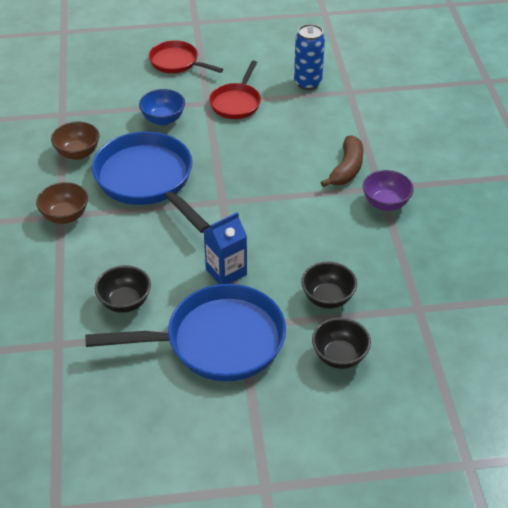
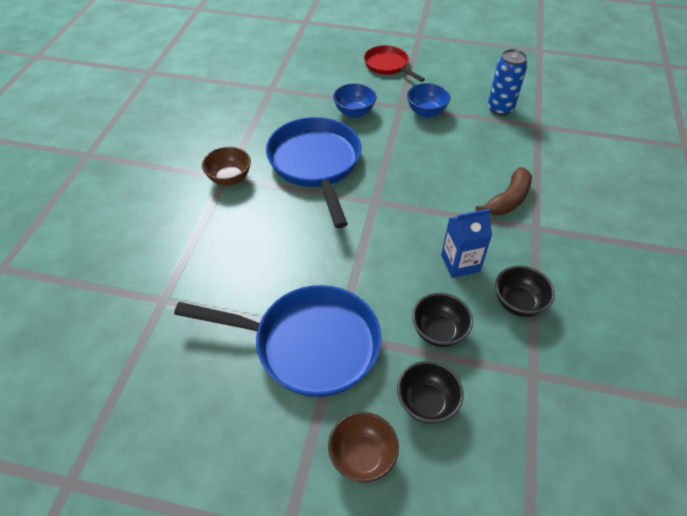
camera: 20 degrees right, 5 degrees up
(78, 153) = (267, 125): brown bowl -> brown bowl (362, 456)
(125, 302) = (241, 276): black bowl -> black bowl (518, 303)
(226, 272) = (348, 273): blue carton -> blue carton (460, 263)
(236, 103) = (426, 112): red pan -> blue bowl
(385, 203) = (536, 245): purple bowl -> none

